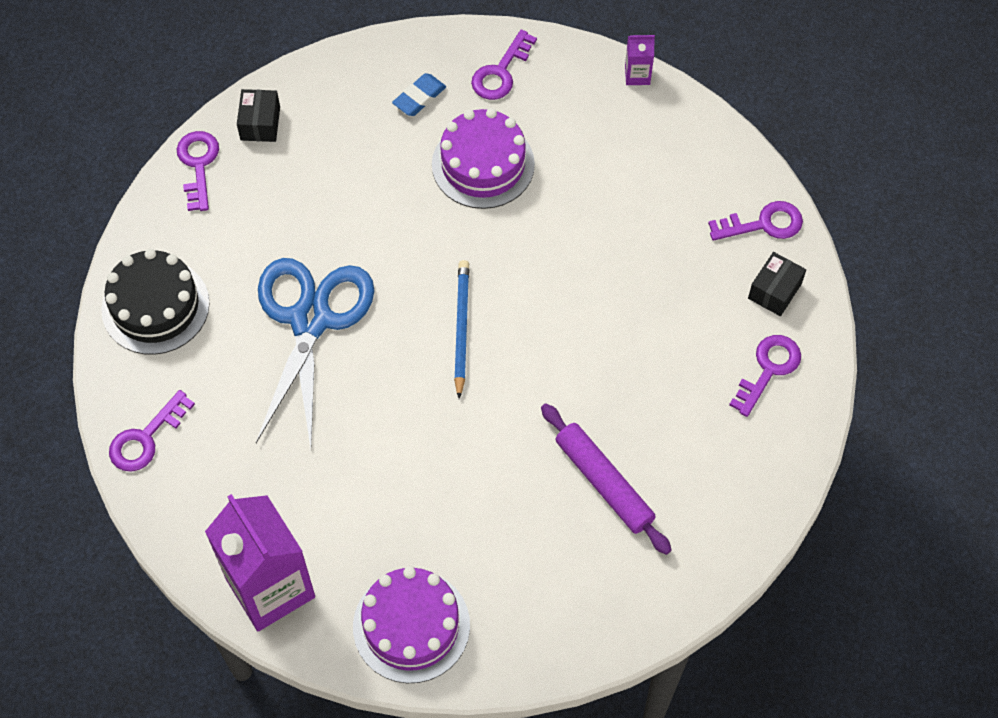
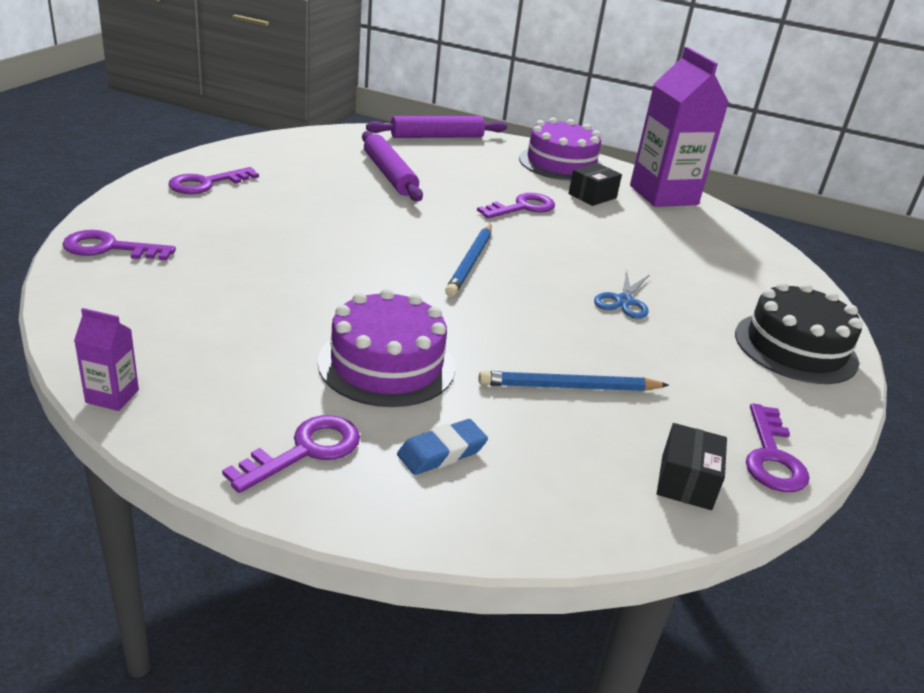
camera: 170 degrees left, 30 degrees down
(146, 438) = (781, 274): purple key -> purple key (522, 207)
(310, 320) = (623, 301): blue scissors -> blue scissors, size x0.43
(346, 187) = (569, 387): none -> blue pencil
(591, 633) = (437, 137): none -> purple rolling pin
(774, 291) = (151, 213): black box -> black box (592, 196)

